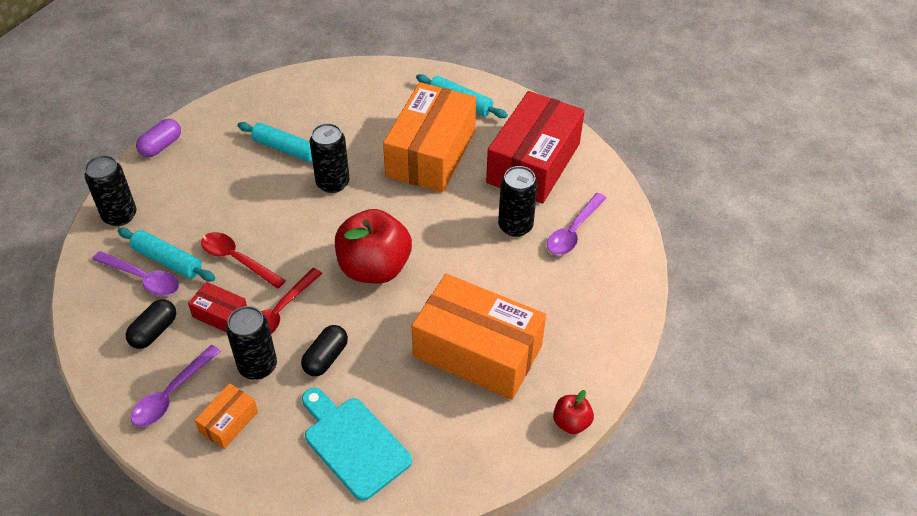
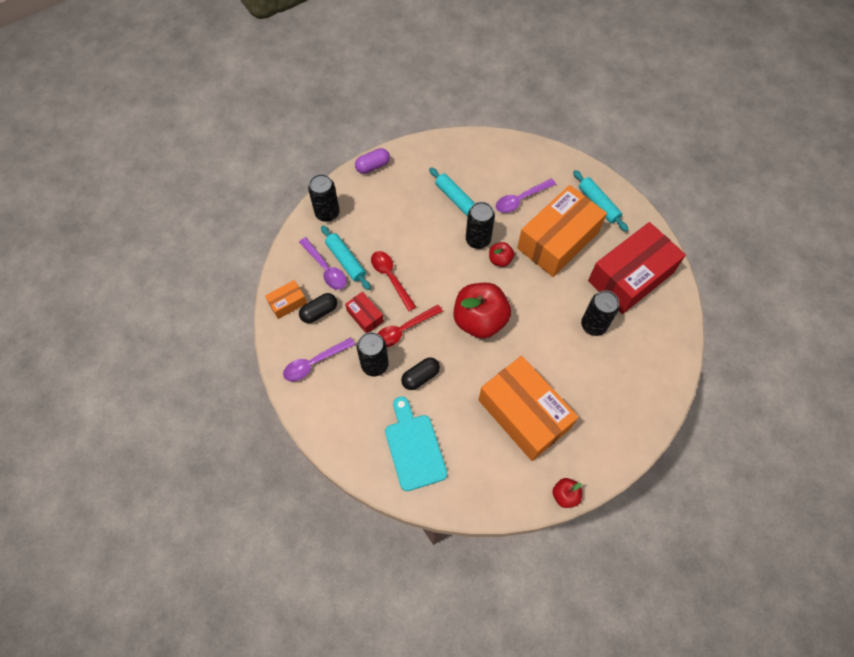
camera: 25 degrees right, 15 degrees up
(229, 422) = (342, 398): orange box -> orange box (287, 303)
(370, 195) = (500, 260): none -> red apple
(573, 231) = (634, 346): purple spoon -> purple spoon (521, 199)

